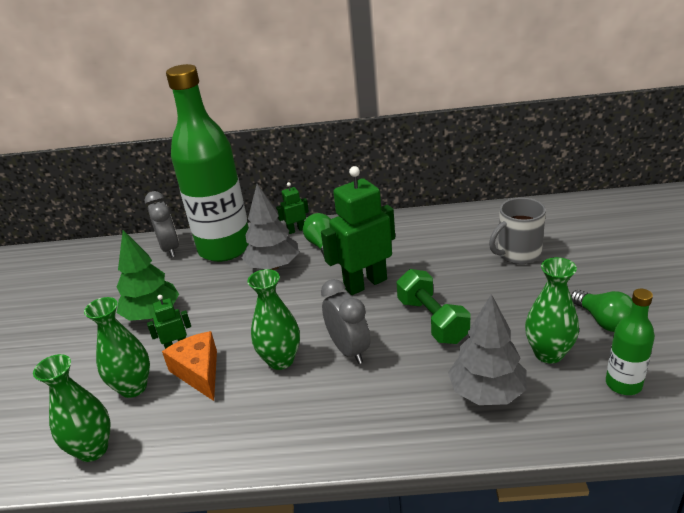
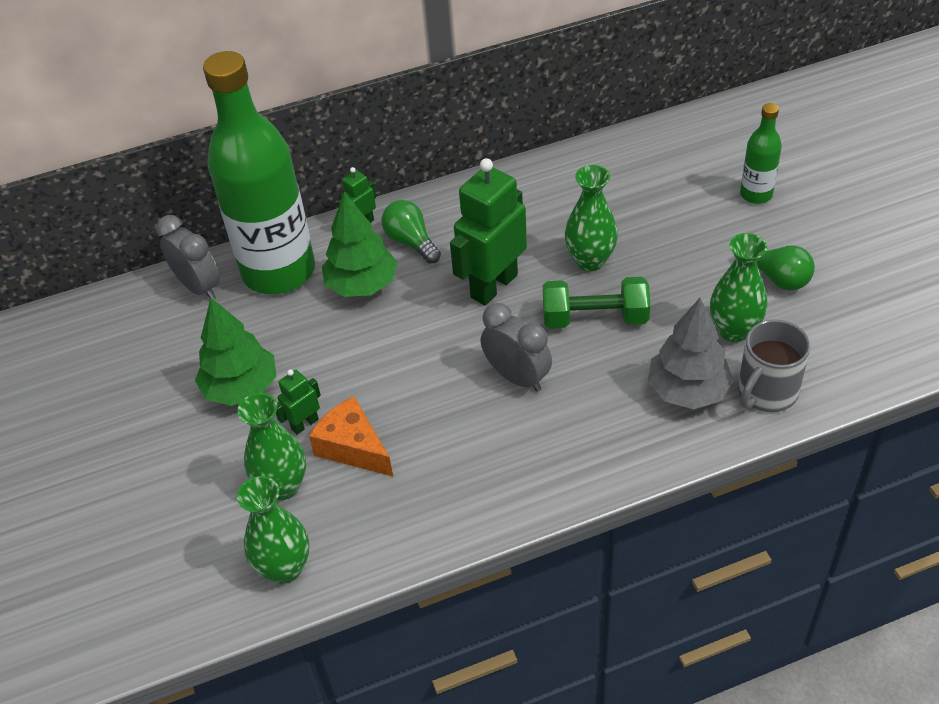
camera: 20 degrees left, 15 degrees up
(273, 266) = (362, 285): grey tree -> green tree
(280, 360) = (443, 409): green vase -> green vase (590, 261)
(432, 320) = (595, 318): green dumbbell -> green dumbbell turned 45 degrees counterclockwise
(517, 254) = (657, 207): grey mug -> grey mug (766, 392)
(623, 384) = (817, 348): green bottle -> green bottle (756, 194)

